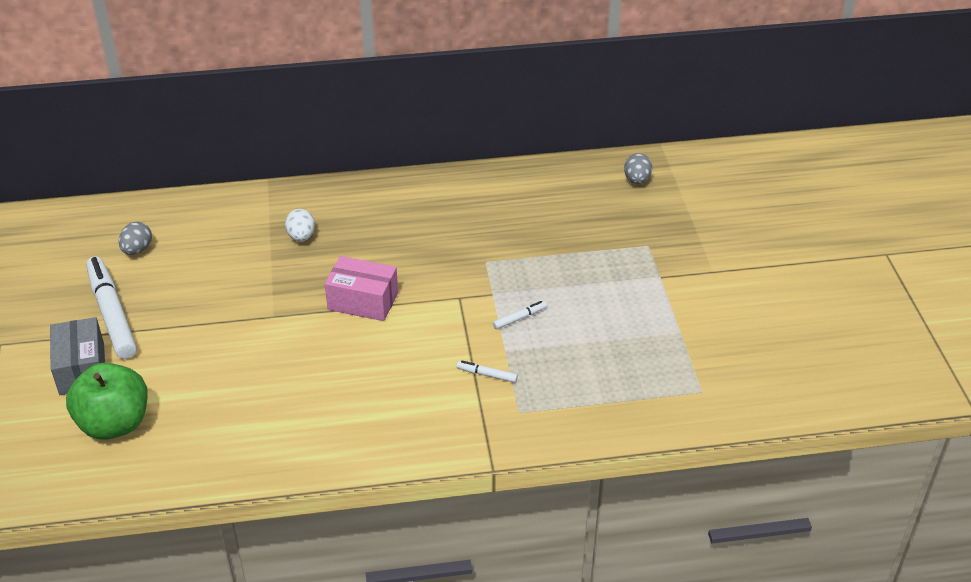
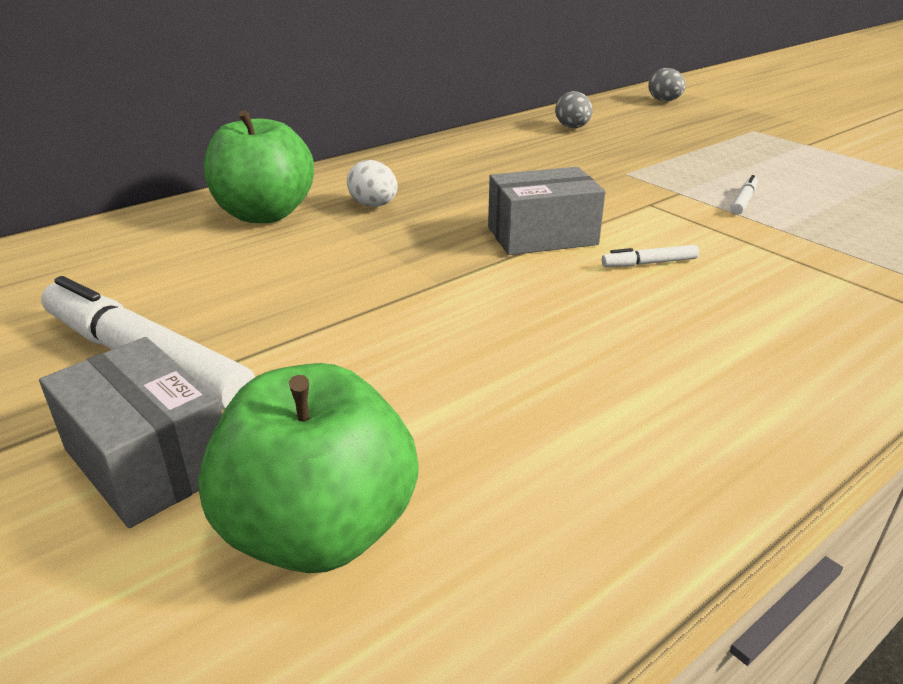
camera: 30 degrees left, 10 degrees down
(137, 250) = (123, 275): grey egg -> grey egg (572, 128)
(237, 223) = (265, 214): none -> green apple
(363, 301) = (542, 236): pink box -> grey box
(487, 375) = (805, 253): white marker -> white marker (649, 263)

